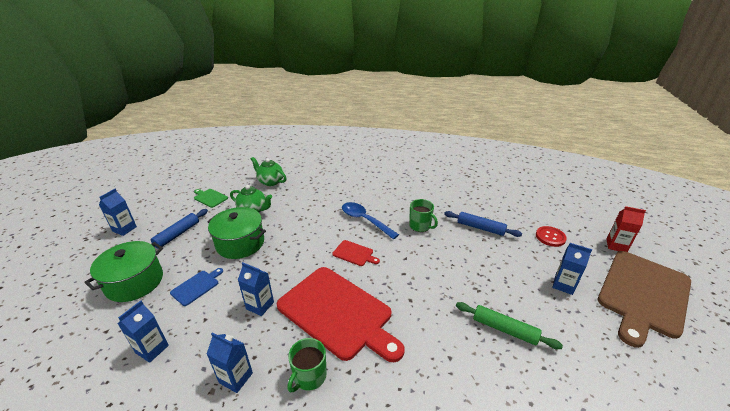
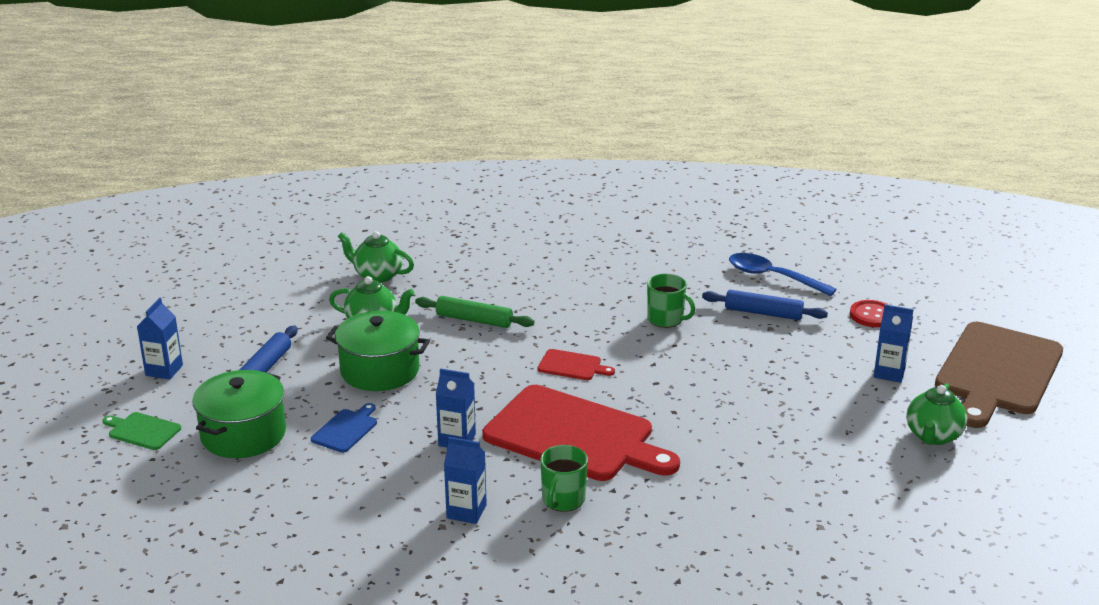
camera: 10 degrees left, 5 degrees down
(152, 349) = (331, 499): blue carton -> none
(210, 197) = (281, 311): green cutting board -> green cutting board (142, 431)
(365, 220) = (572, 319): blue spoon -> blue spoon (772, 277)
(504, 329) = (809, 428): green rolling pin -> green rolling pin (474, 320)
(601, 351) = (933, 436): none -> green teapot
(616, 245) = (969, 317): red carton -> none

